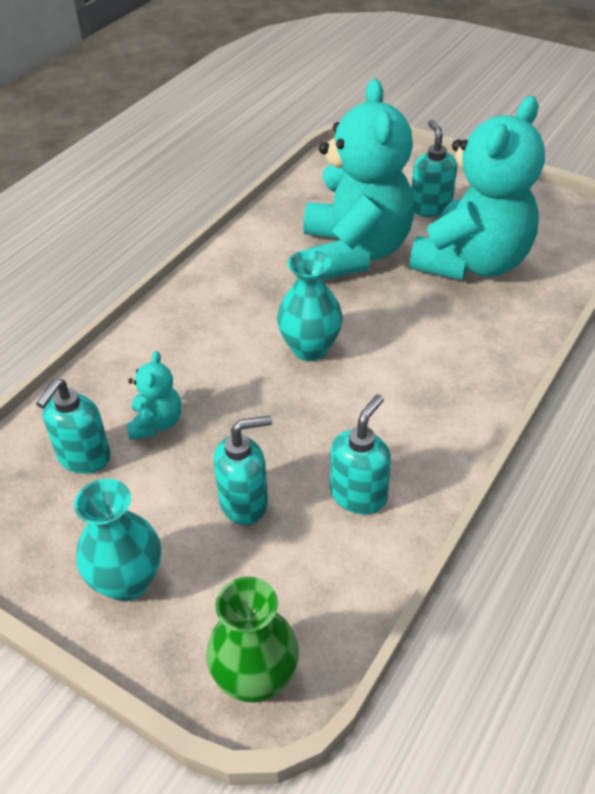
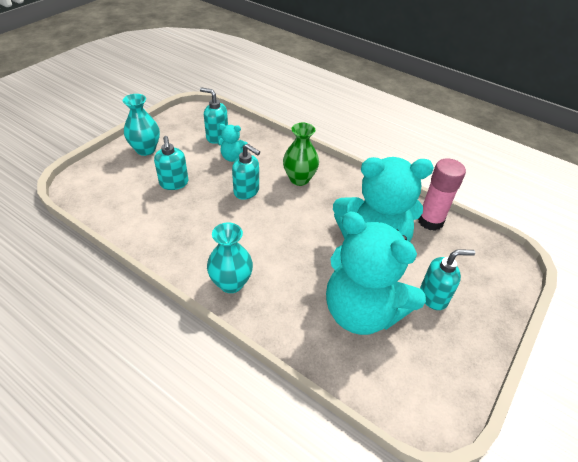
camera: 90 degrees right, 0 degrees up
(255, 678) = (83, 182): green vase -> green vase (299, 179)
(299, 201) = (430, 221): none -> pink glue stick
(310, 348) = (277, 214): turquoise vase -> turquoise vase (231, 283)
(358, 494) = (164, 223): turquoise soap dispenser -> turquoise soap dispenser (246, 191)

